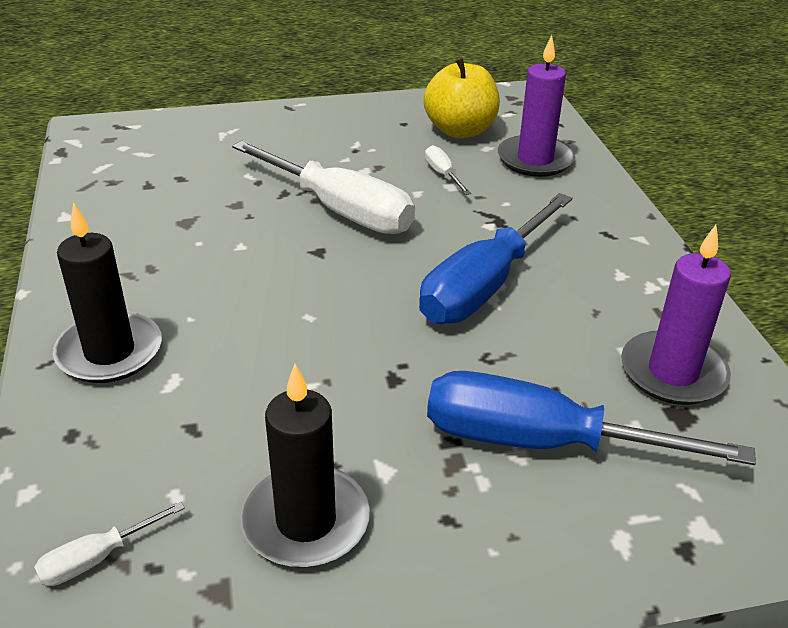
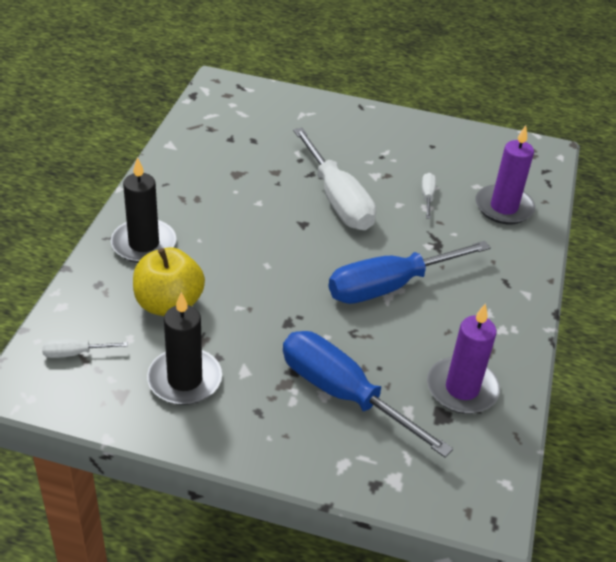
camera: 25 degrees right, 5 degrees up
(460, 130) = (468, 165): yellow apple -> yellow apple (169, 304)

